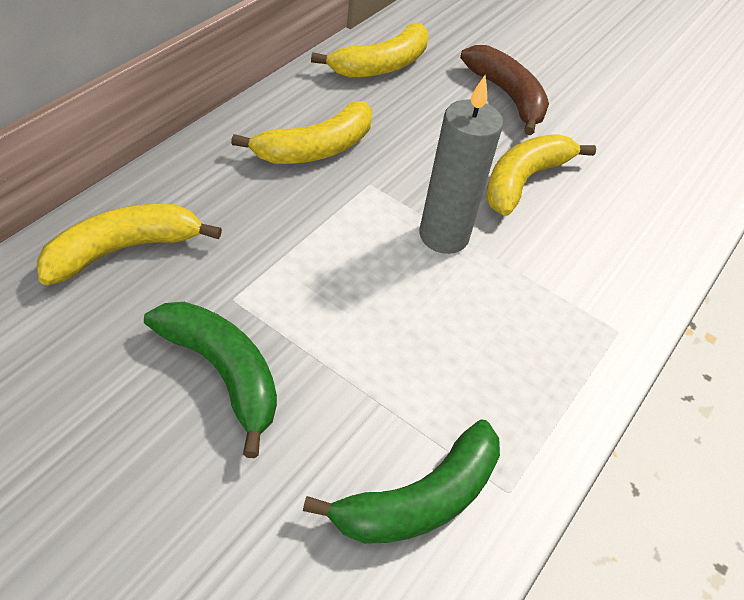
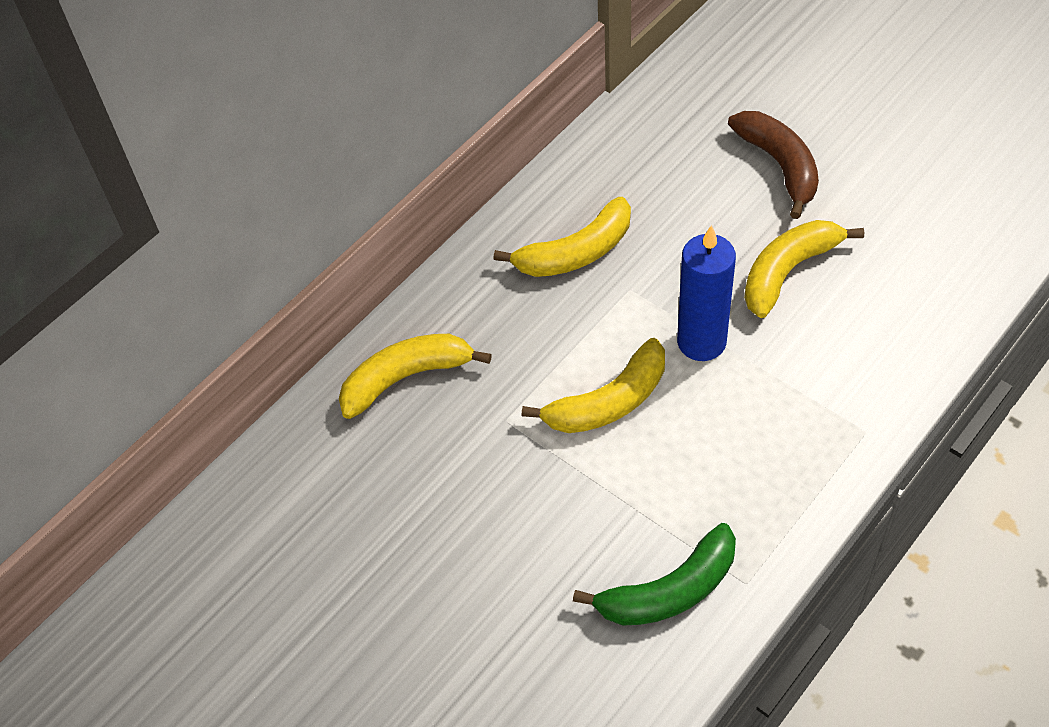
camera: 15 degrees right, 5 degrees up
(222, 373) = (502, 489): green banana -> none
(381, 65) = (643, 140): yellow banana -> yellow banana (608, 402)
(444, 236) = (701, 342): grey candle -> blue candle

